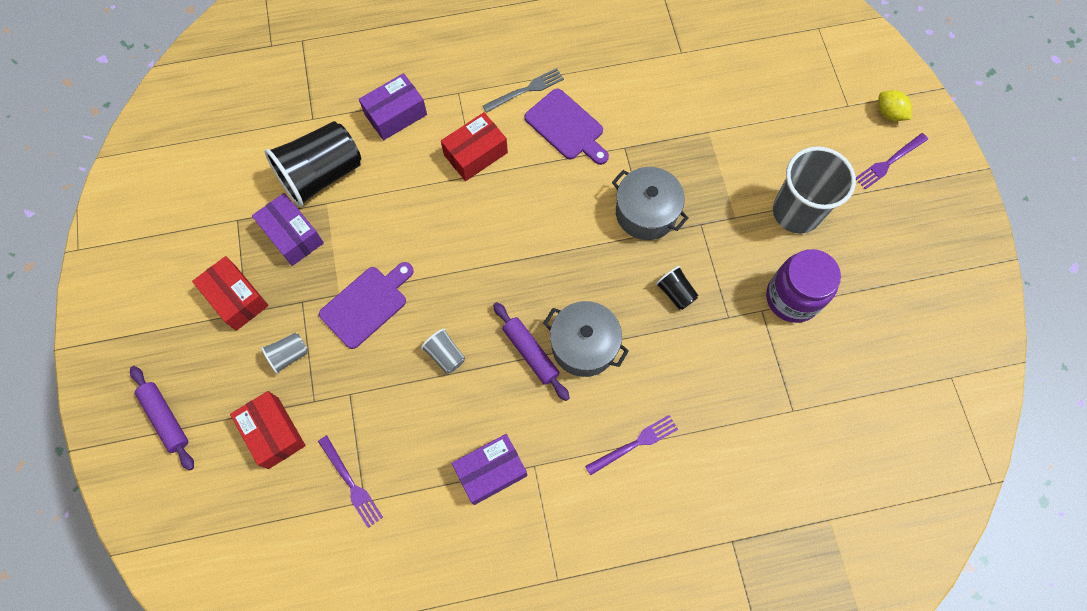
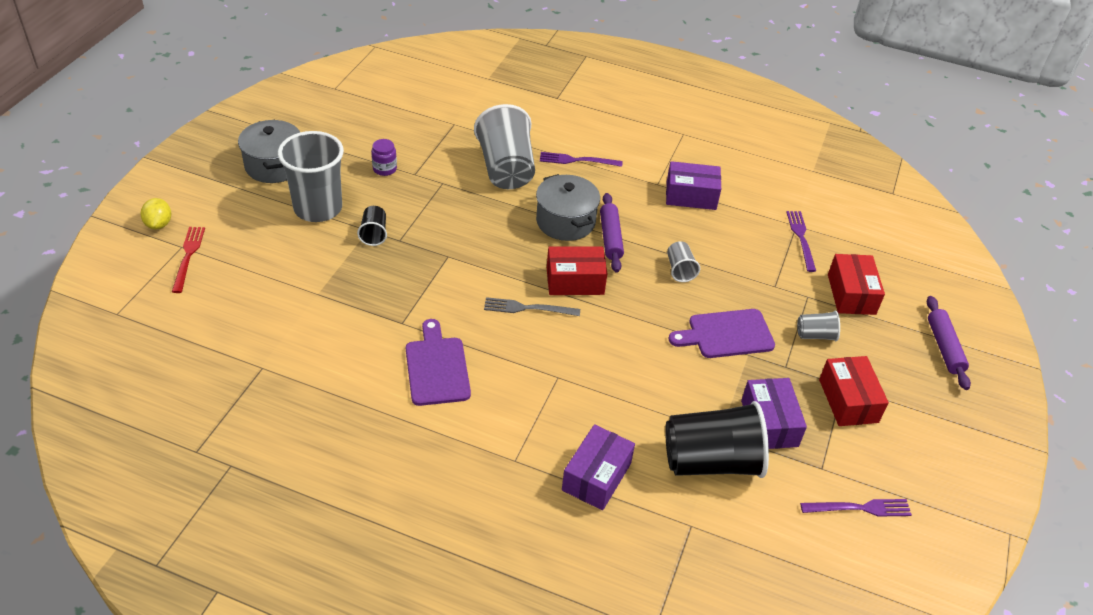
camera: 150 degrees left, 25 degrees down
(395, 114) = (596, 477): purple box -> purple box turned 60 degrees counterclockwise
(475, 154) = (543, 394): red box -> red box (575, 281)
(525, 90) = (445, 422): grey fork -> grey fork (528, 308)
(646, 213) = (434, 270): grey pot -> grey pot (274, 165)
(675, 292) = (465, 213): black cup -> black cup (374, 234)
(690, 379) = (506, 169): none -> grey cup
(792, 297) = (384, 169): purple jar -> purple jar, size x0.48
(832, 100) = (188, 257): none -> red fork
(889, 162) = (207, 197): purple fork -> purple fork (859, 508)

